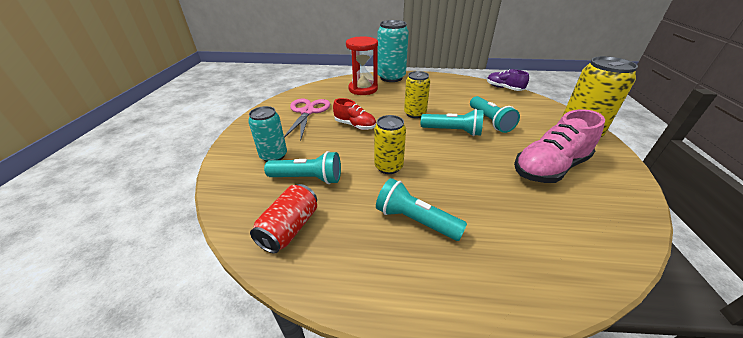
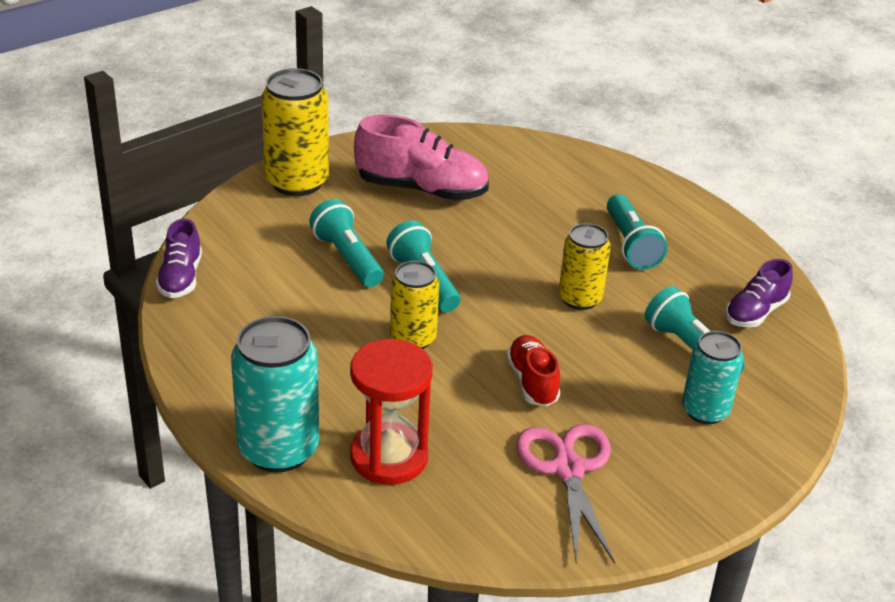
camera: 135 degrees left, 0 degrees up
(289, 228) = (755, 312): red can -> purple shoe
(307, 112) = (568, 469): pink scissors -> pink scissors turned 120 degrees clockwise
(490, 121) = (347, 258): turquoise flashlight -> turquoise flashlight turned 60 degrees counterclockwise

